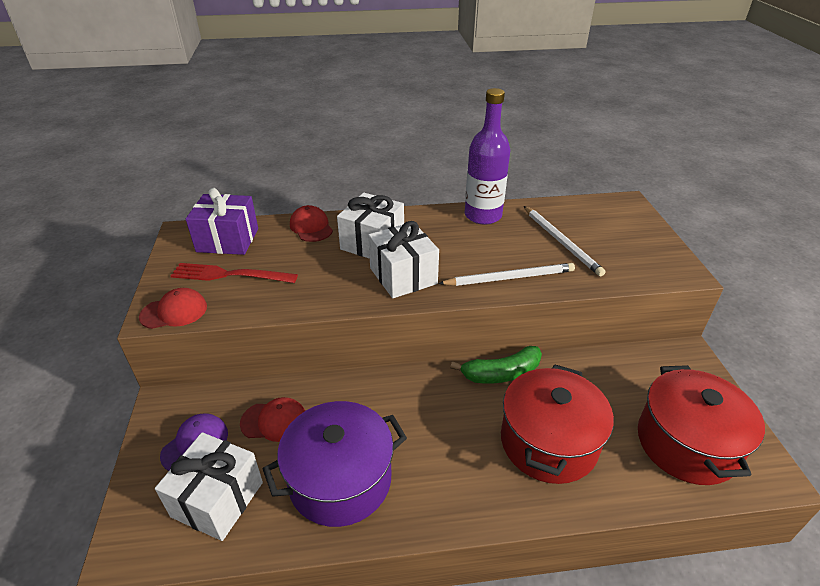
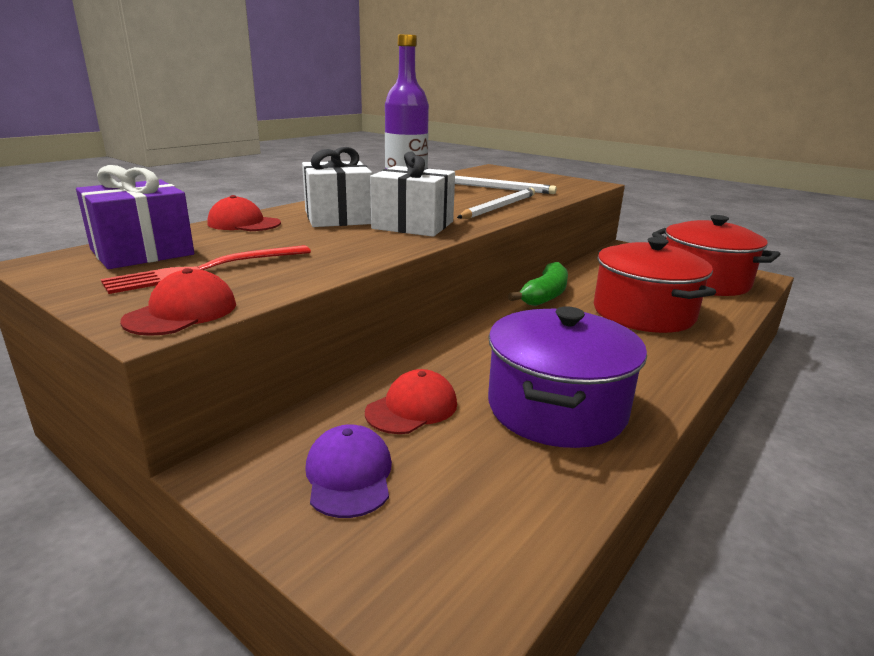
camera: 45 degrees left, 15 degrees down
(217, 499) = (469, 497): white gift -> none

